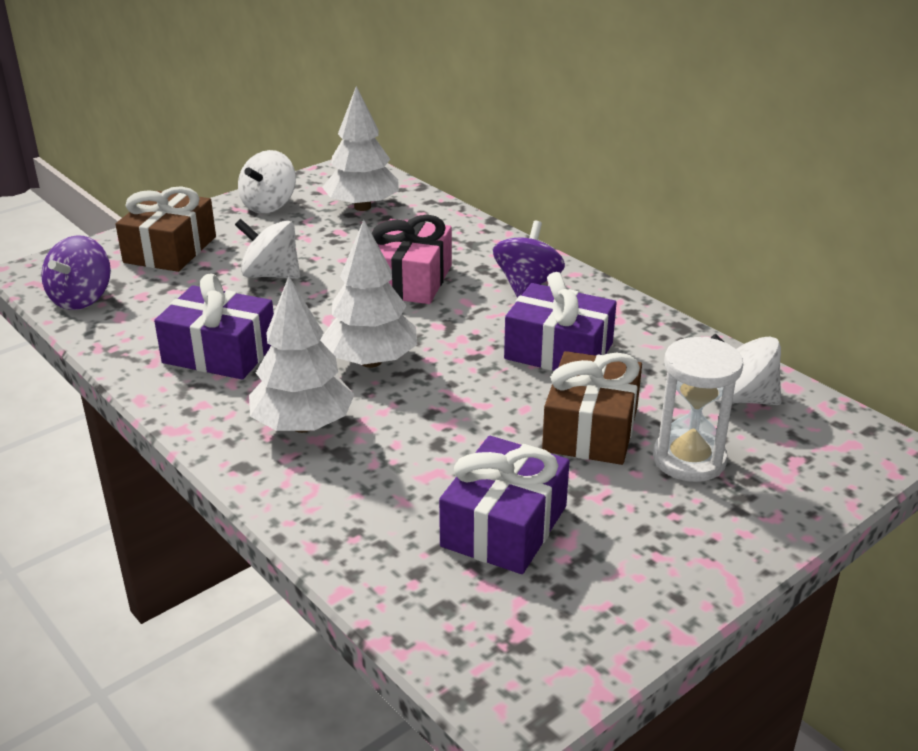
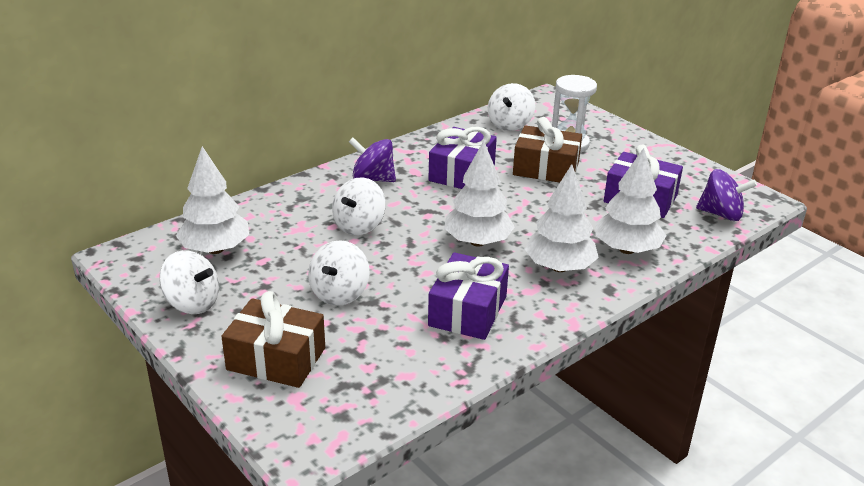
camera: 90 degrees left, 0 degrees up
(82, 298) = (371, 405): purple spinning top -> purple spinning top (721, 214)
(344, 493) = (626, 249): none -> white tree
(410, 280) = (359, 226): pink gift -> white spinning top

